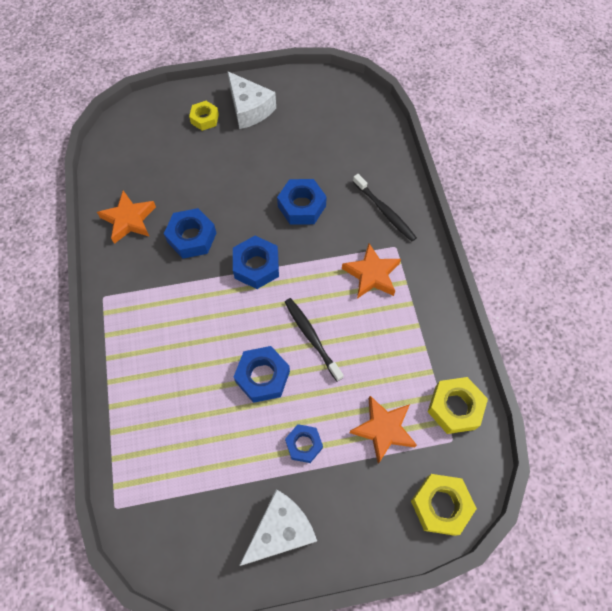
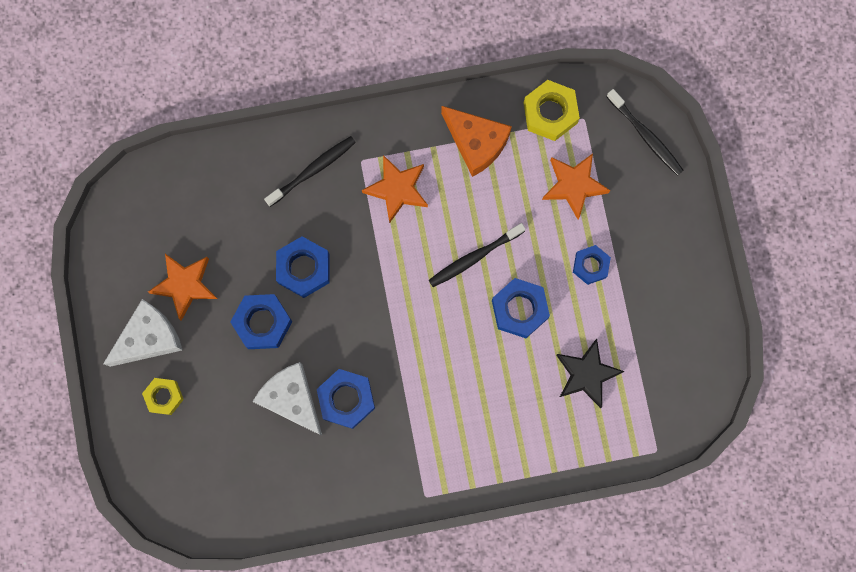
camera: 90 degrees left, 15 degrees up
(129, 220) = (320, 479): orange star -> orange star (185, 285)
(197, 438) = (586, 374): none -> black star
(256, 266) = (386, 320): blue nut -> blue nut (262, 323)
(281, 530) = (672, 287): white cheese -> white cheese (292, 399)
(419, 339) = (476, 143): none -> orange cheese
(440, 505) = (646, 136): yellow nut -> black toothbrush

